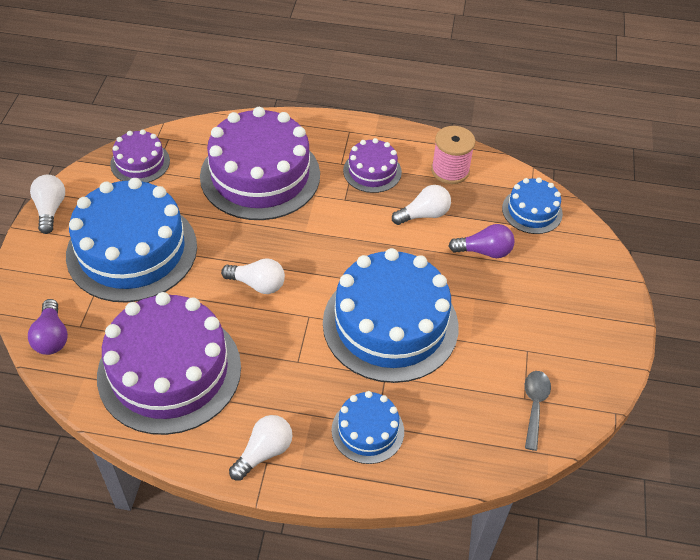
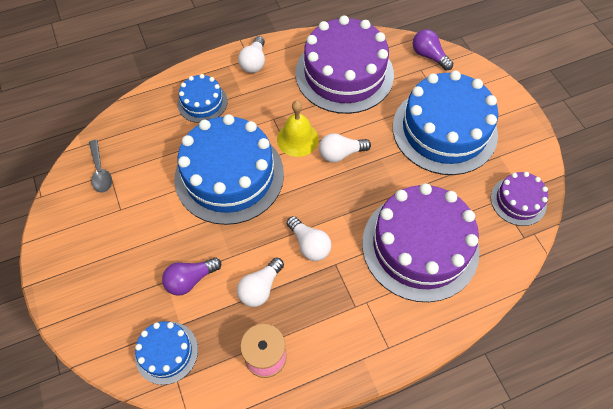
camera: 150 degrees right, 10 degrees up
(50, 210) = (529, 127): white light bulb -> white light bulb (309, 244)
(289, 323) = (297, 139): none -> yellow bell
(372, 171) = (334, 310): purple cake -> none

